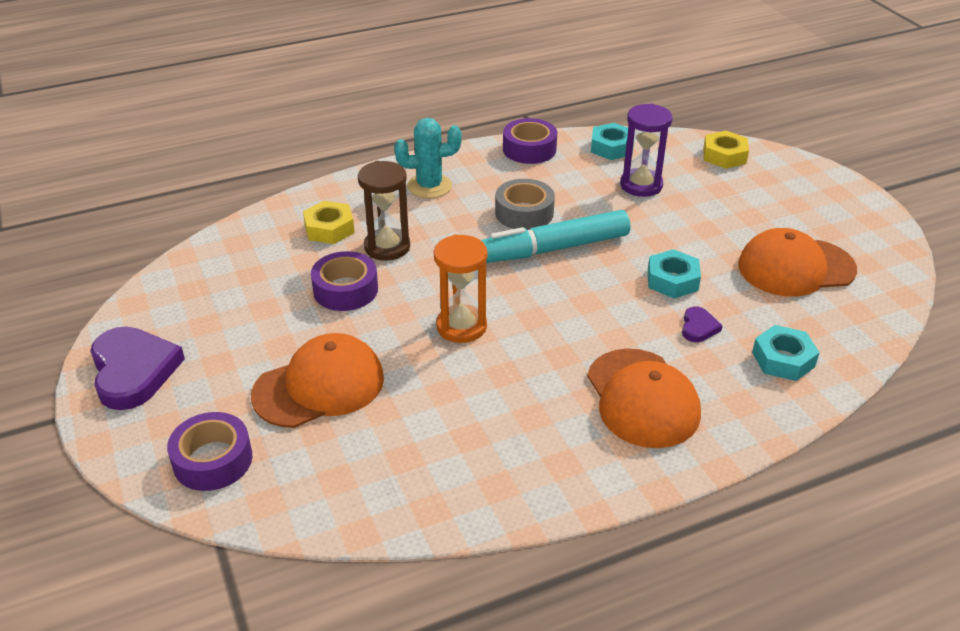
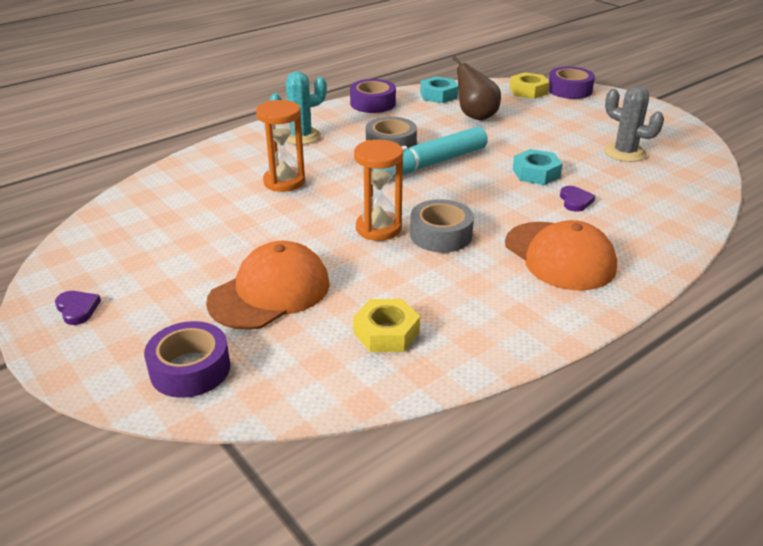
camera: 15 degrees left, 5 degrees down
(133, 371) = (77, 309): purple heart -> purple heart, size x0.46
(329, 229) = (225, 176): yellow nut -> yellow nut (386, 333)
(345, 290) = (261, 217): purple tape -> purple tape (569, 90)
(387, 247) = (284, 182): brown hourglass -> orange hourglass
(524, 346) = (441, 235): none -> grey tape
(641, 185) = (475, 116): purple hourglass -> brown pear
(783, 359) = (653, 213): turquoise nut -> none
(795, 268) = (625, 153): orange cap -> grey cactus

